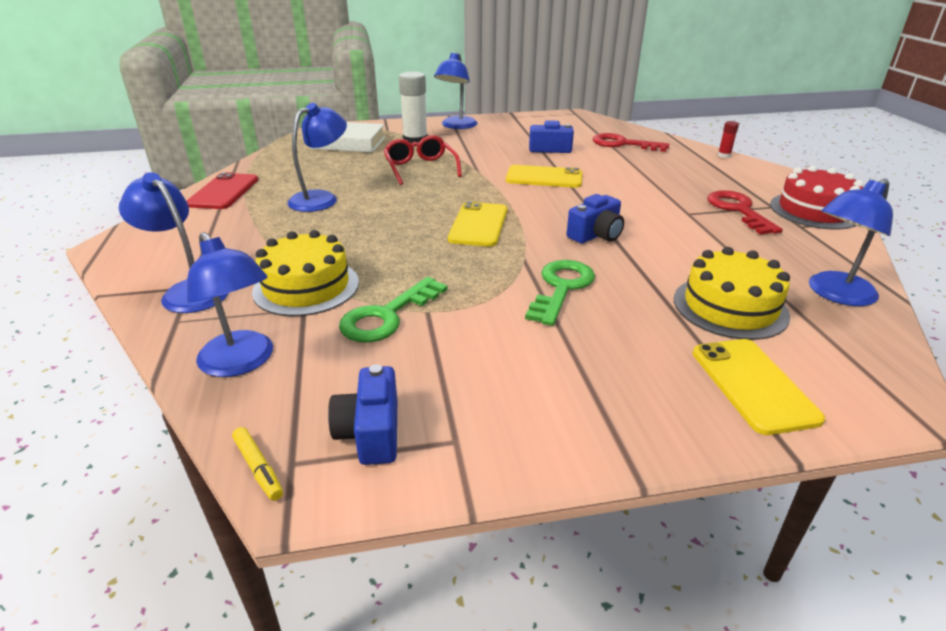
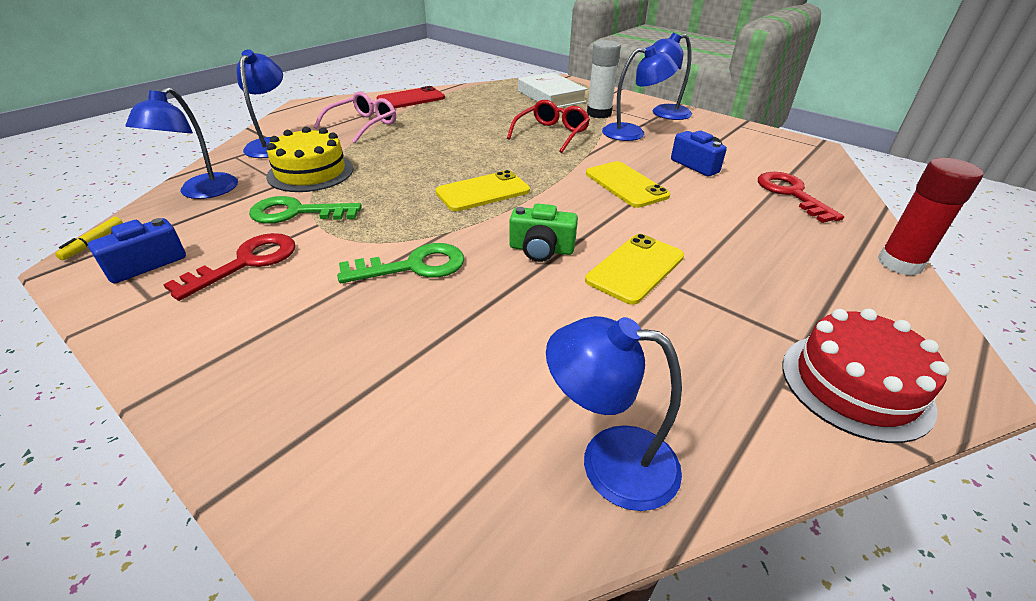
camera: 50 degrees right, 5 degrees up
(241, 231) = (363, 125): none -> pink glasses
(321, 198) = (444, 126): blue lamp -> blue lamp (632, 133)
(596, 235) = (541, 249): blue camera -> green camera
(724, 155) = (899, 263): red glue stick -> red glue stick, size x2.07
(730, 307) = (480, 378): yellow cake -> none
(738, 210) = (744, 319): red key -> red key (246, 262)
(753, 385) = (327, 437): yellow phone -> yellow phone (635, 268)

